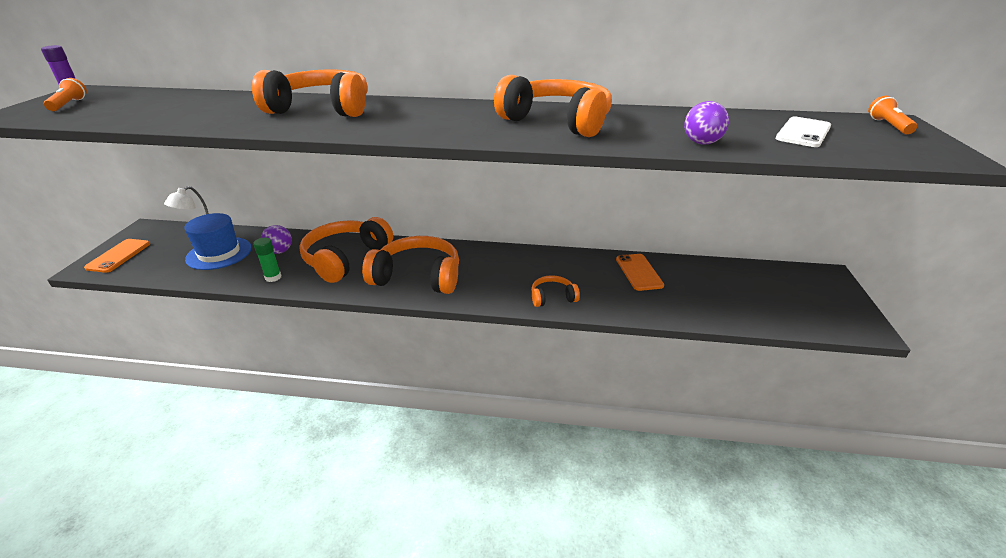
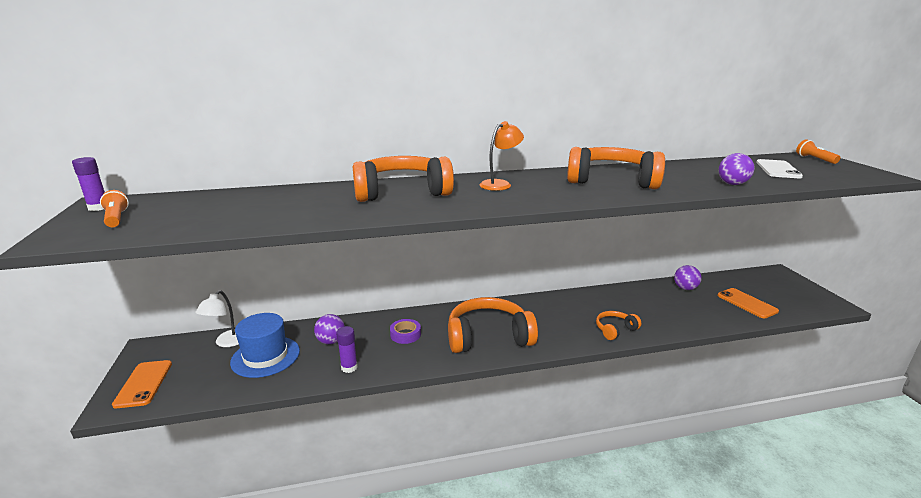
camera: 20 degrees left, 10 degrees down
(273, 277) = (349, 367): green glue stick -> purple glue stick
(346, 258) = (405, 334): orange headphones -> purple tape
(429, 112) = (500, 184): none -> orange lamp
(638, 272) = (657, 296): orange phone -> orange phone (746, 303)
(682, 270) = (685, 288): none -> purple ball

